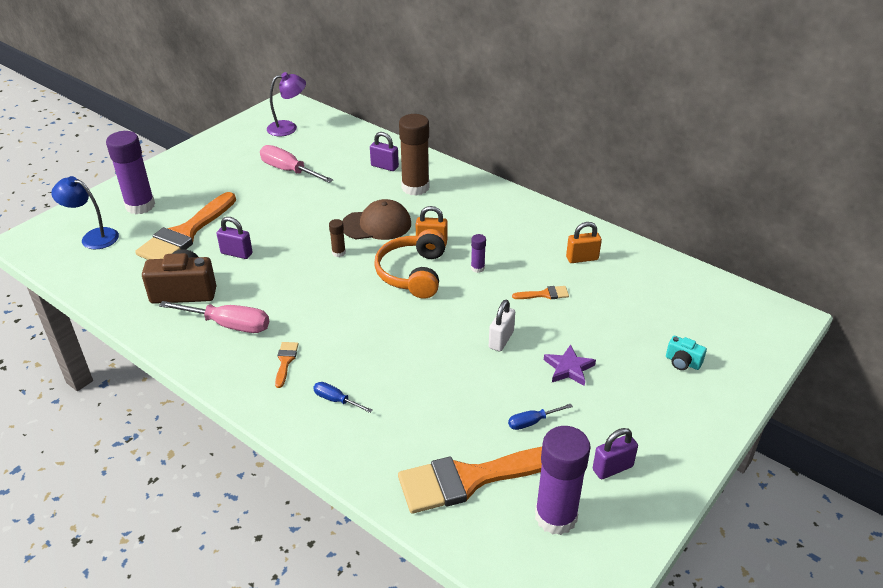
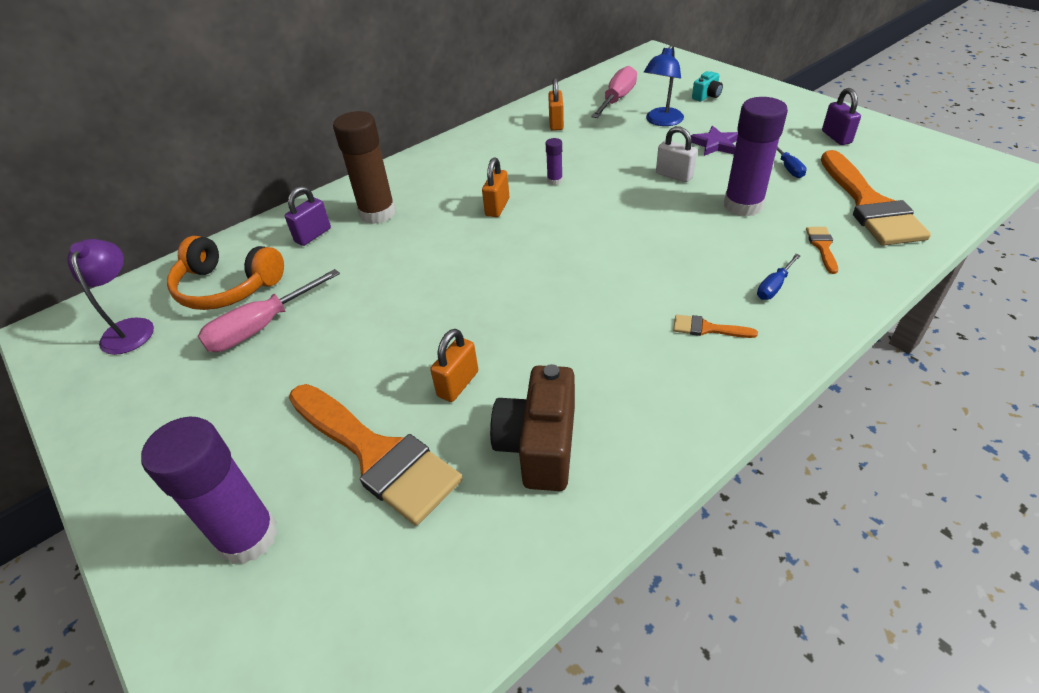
camera: 75 degrees left, 5 degrees up
(93, 237) = (320, 618): blue lamp -> blue lamp (661, 121)
(228, 325) = (629, 388): pink screwdriver -> pink screwdriver (617, 99)
(236, 253) = (458, 384): purple padlock -> orange padlock
(338, 253) = (492, 279): brown glue stick -> none
(376, 225) = (444, 246): brown cap -> none
(413, 273) = (552, 223): orange headphones -> orange headphones (227, 287)
(544, 294) = (607, 147): orange brush -> orange brush (822, 247)
(555, 516) = (899, 167): purple glue stick -> purple glue stick (743, 205)

